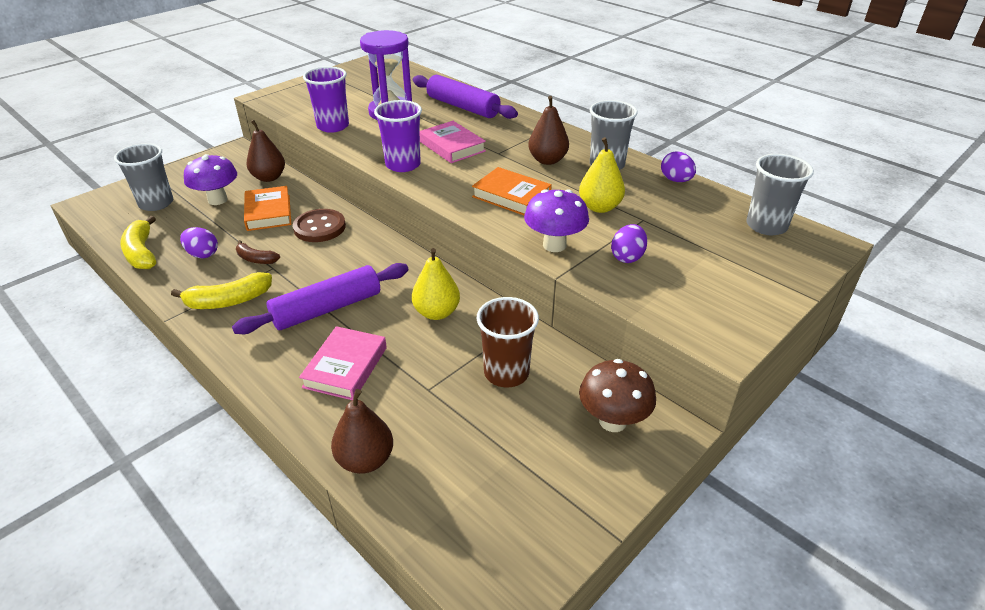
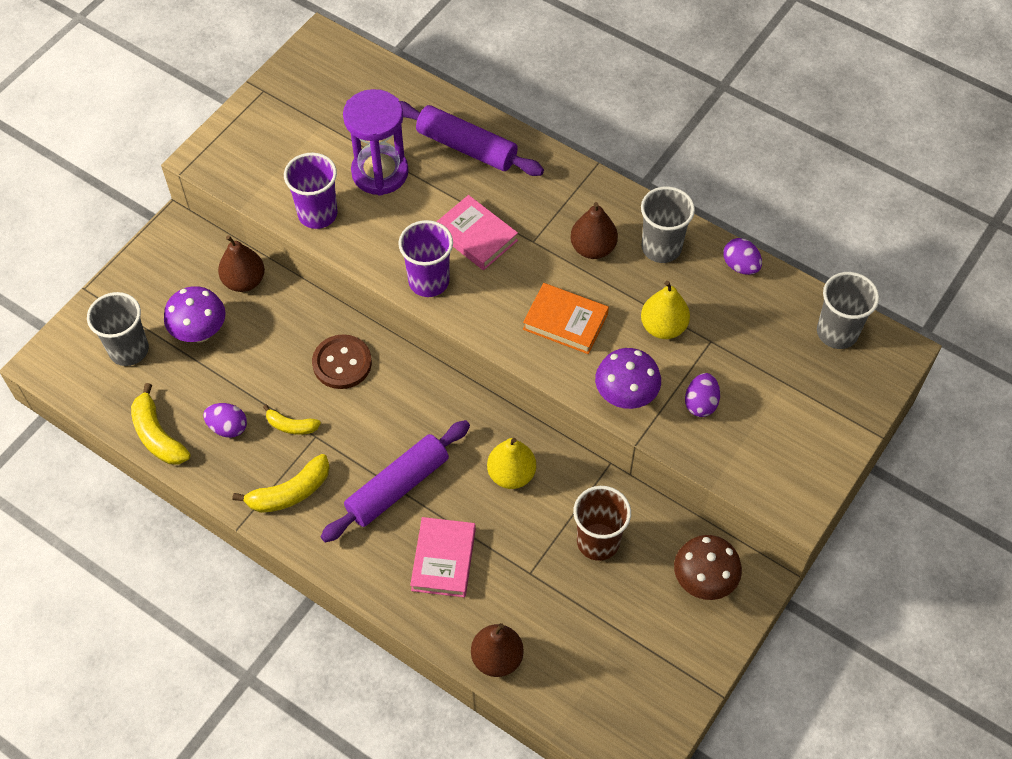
camera: 10 degrees left, 20 degrees up
(256, 259) = (291, 426): brown banana -> yellow banana
(268, 212) = (272, 346): orange book -> none

